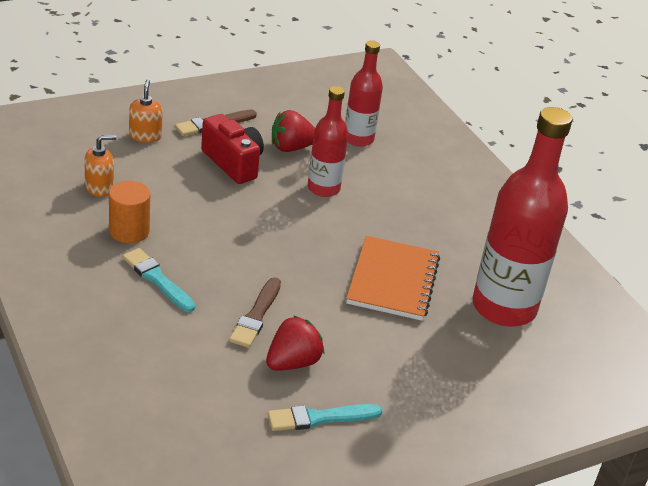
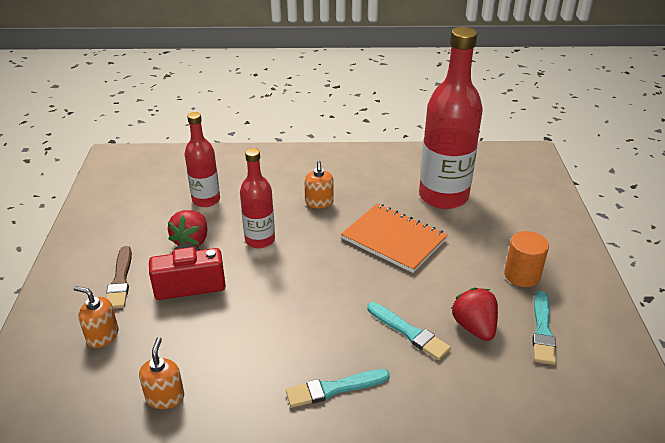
camera: 60 degrees left, 0 degrees up
(129, 231) = (250, 391): orange cylinder -> orange cylinder (522, 275)
(256, 315) = (409, 332): brown brush -> turquoise brush
(414, 214) = (319, 202): none -> orange soap dispenser

